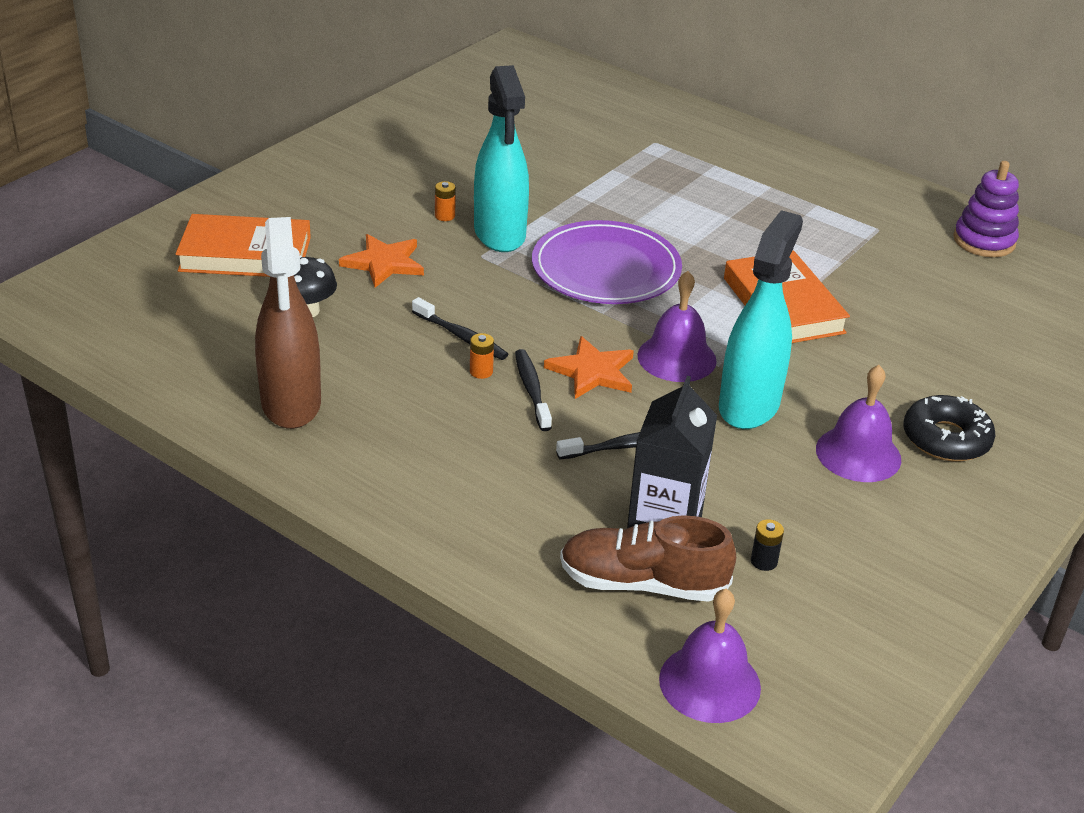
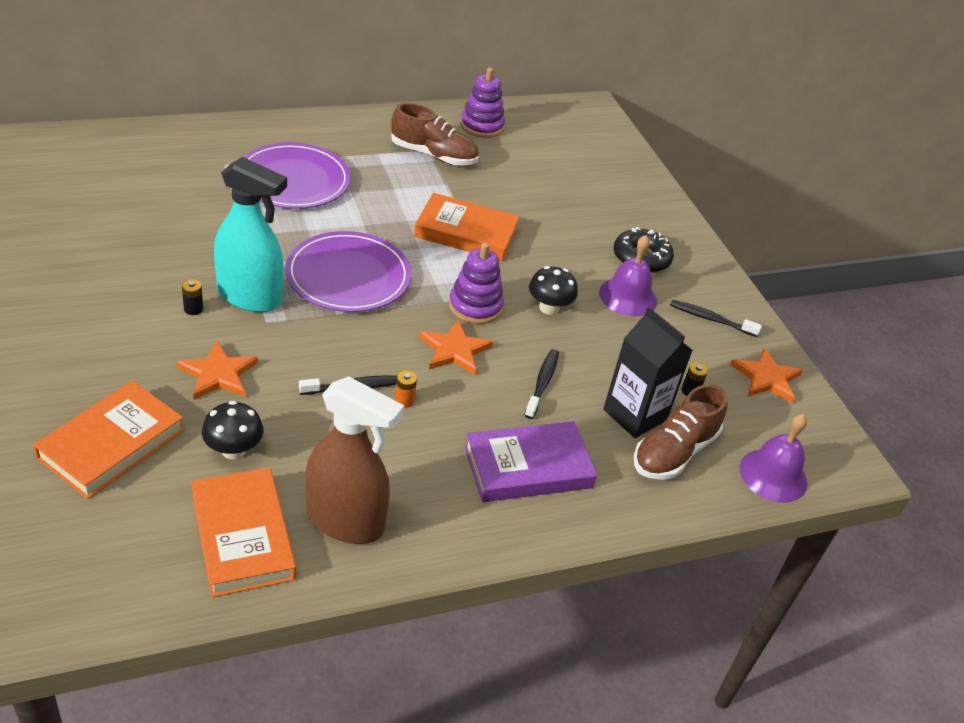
camera: 60 degrees left, 5 degrees up
(217, 359) = (243, 536): none -> orange book
(445, 216) = (193, 309): orange battery -> black battery
(487, 484) = (528, 467): none -> purple book
(532, 390) = (447, 388): black toothbrush -> black toothbrush (710, 319)
(676, 358) = (475, 306): purple bell -> purple stacking toy
(693, 182) = (293, 180): none -> purple plate
(749, 405) = (549, 308): turquoise spray bottle -> black mushroom
(875, 235) = (433, 155): none -> brown shoe
(881, 620) = (766, 378): none -> orange star

